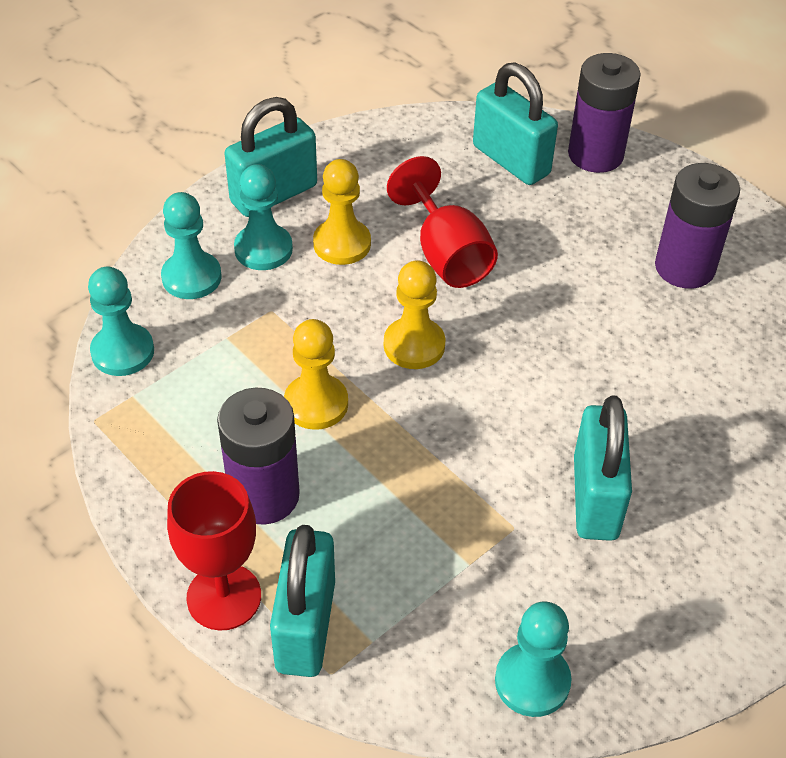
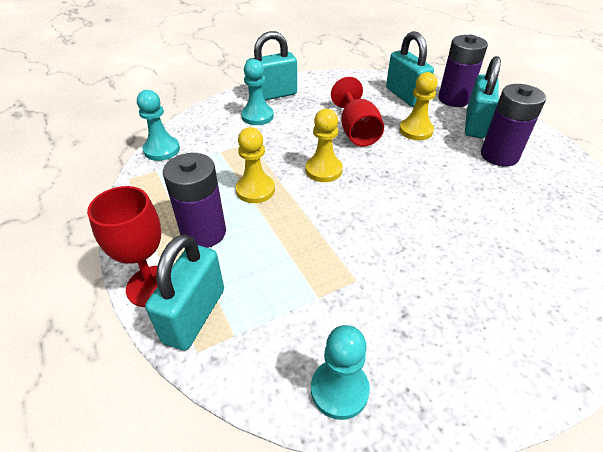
camera: 15 degrees right, 5 degrees down
(191, 277) = (214, 123): turquoise pawn -> none
(342, 244) = (300, 119): yellow pawn -> yellow pawn (416, 130)
(595, 497) = (416, 271): turquoise padlock -> turquoise padlock (475, 125)

